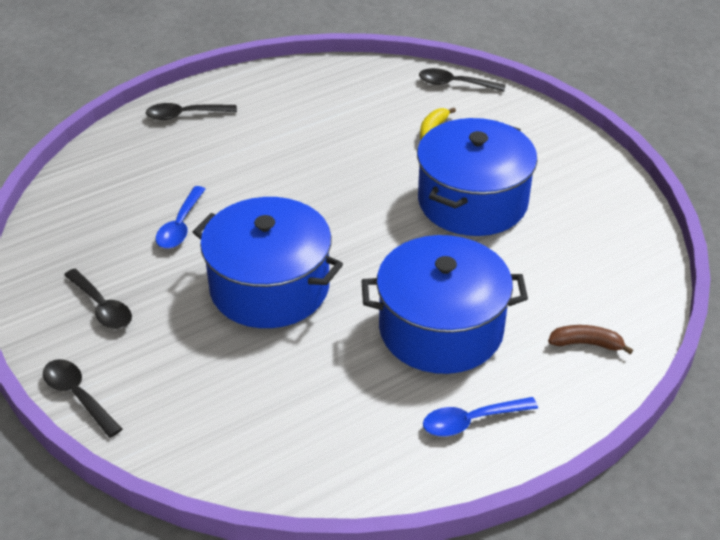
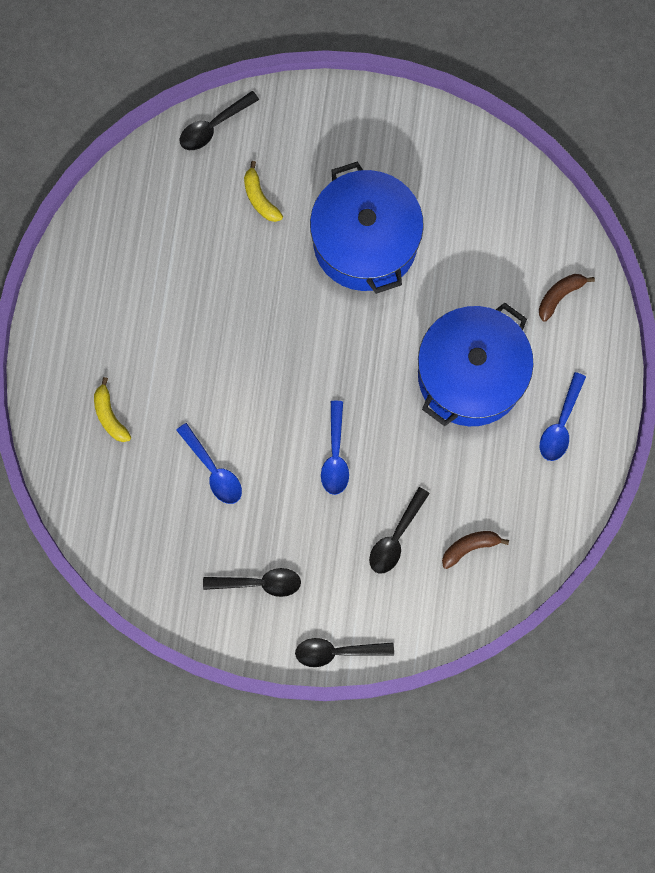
camera: 50 degrees left, 35 degrees up
(169, 151) = (110, 416): none -> yellow banana
(185, 115) = (68, 370): black spoon -> black spoon (395, 537)
(269, 287) = (335, 455): blue pot -> blue spoon
(276, 429) = (469, 547): none -> brown banana

